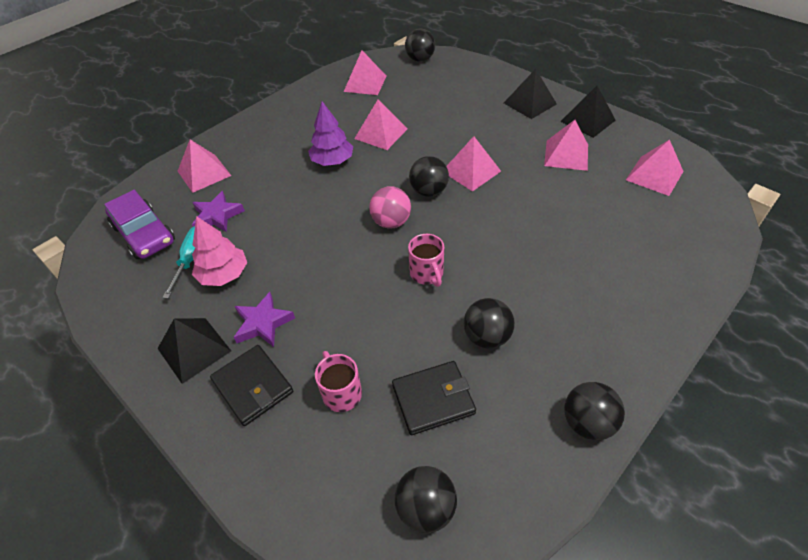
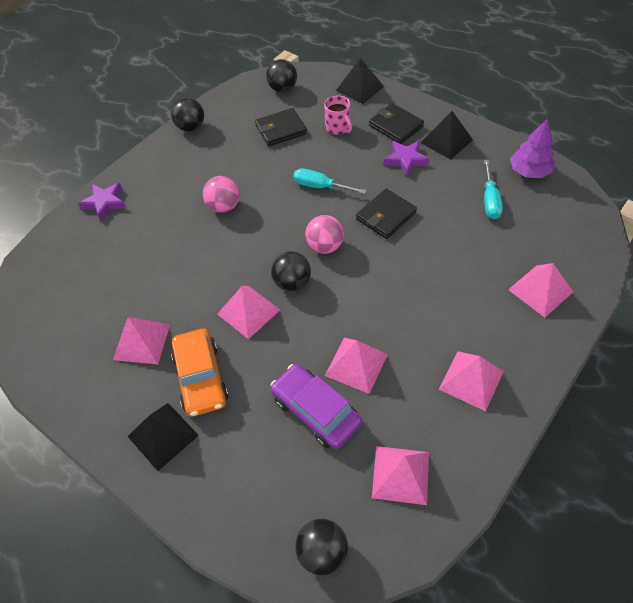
camera: 175 degrees right, 5 degrees up
(144, 234) = (550, 218): purple car -> purple car (315, 411)
(217, 216) = (493, 241): purple star -> purple star (105, 203)
(224, 274) = (455, 190): pink tree -> none
(316, 249) = (386, 216): none -> black wallet
(332, 161) = (403, 316): purple tree -> purple tree (529, 171)
(384, 292) = (321, 187): none -> turquoise screwdriver
(427, 274) = (289, 203): pink mug -> none
(486, 337) = (245, 164): black ball -> none
(507, 131) = (201, 377): none -> orange car
(509, 275) = (224, 206): none -> pink ball
(587, 120) = (98, 403): black pyramid -> black pyramid (360, 88)
(654, 175) = (61, 317): pink pyramid -> pink pyramid (471, 380)

